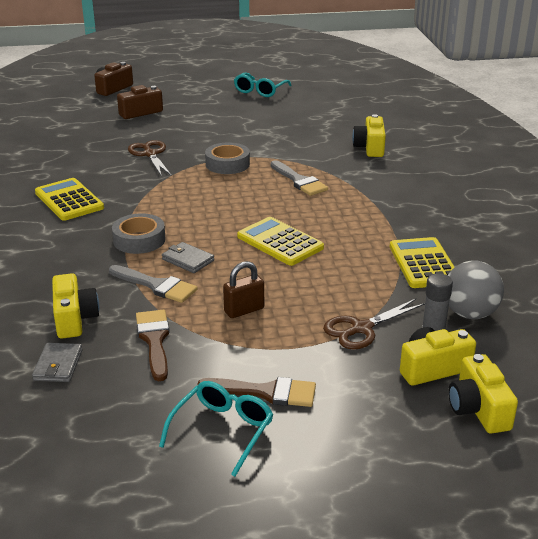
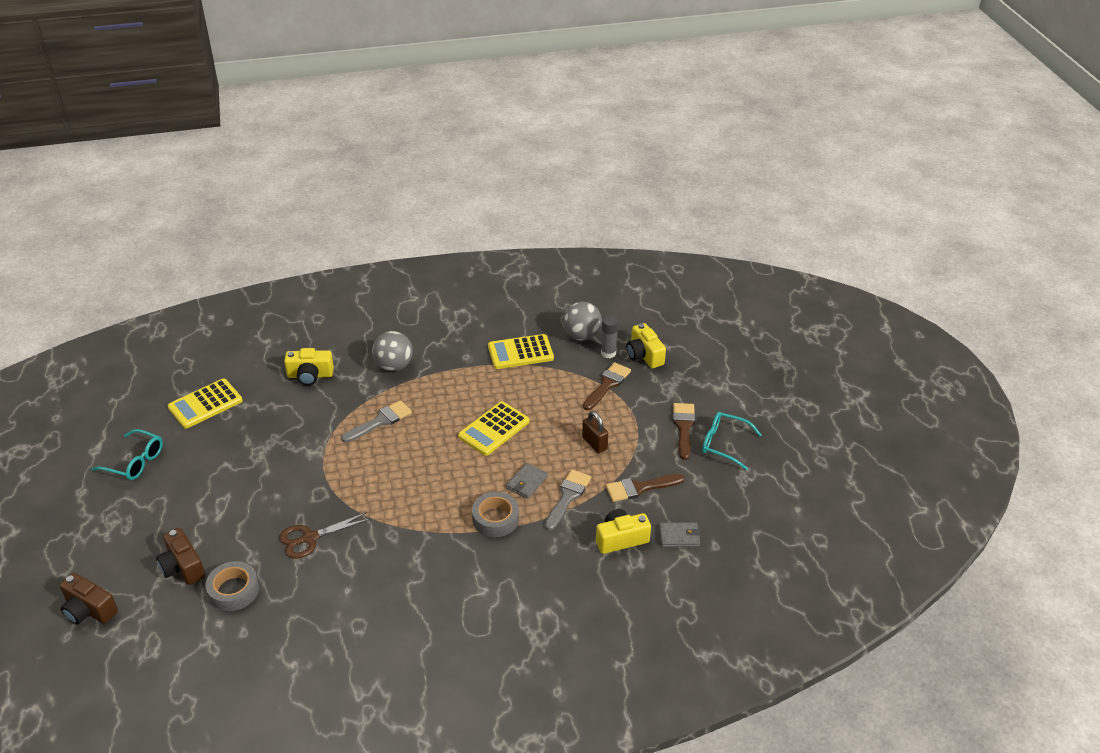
camera: 95 degrees left, 10 degrees up
(69, 200) = (418, 586): yellow calculator -> yellow calculator (205, 404)
(227, 164) = (340, 473): grey tape -> grey tape (233, 590)
(361, 329) = (607, 385): brown scissors -> brown brush
(389, 187) = (394, 366): none -> grey ball
(478, 409) = (678, 340): yellow camera -> none

